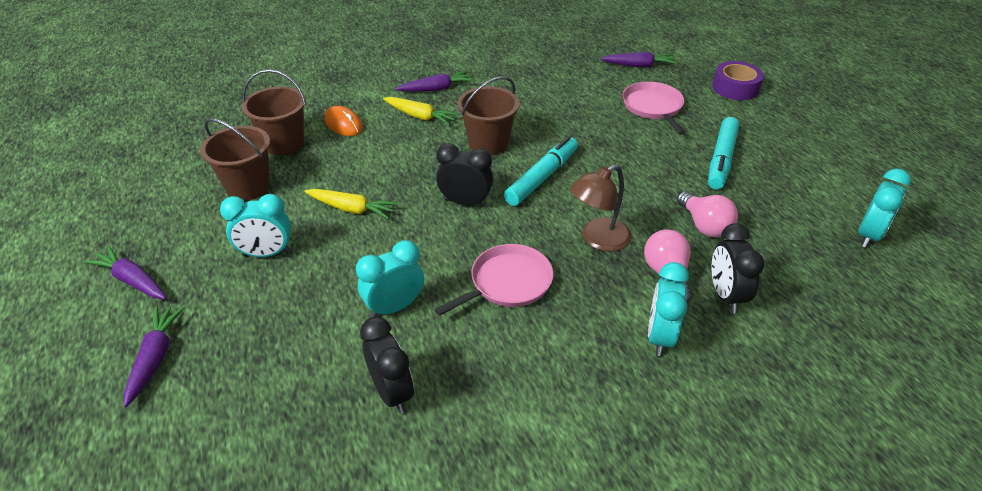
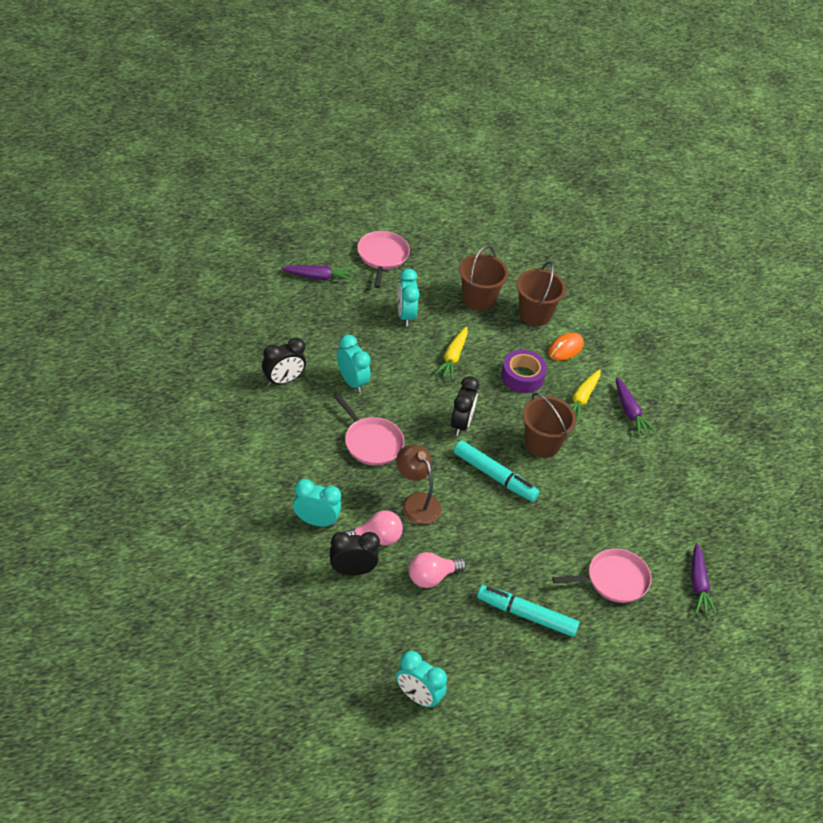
camera: 85 degrees right, 5 degrees up
(132, 280) = (382, 256): purple carrot -> pink pan
(735, 88) = (661, 665): purple tape -> purple tape (522, 377)

